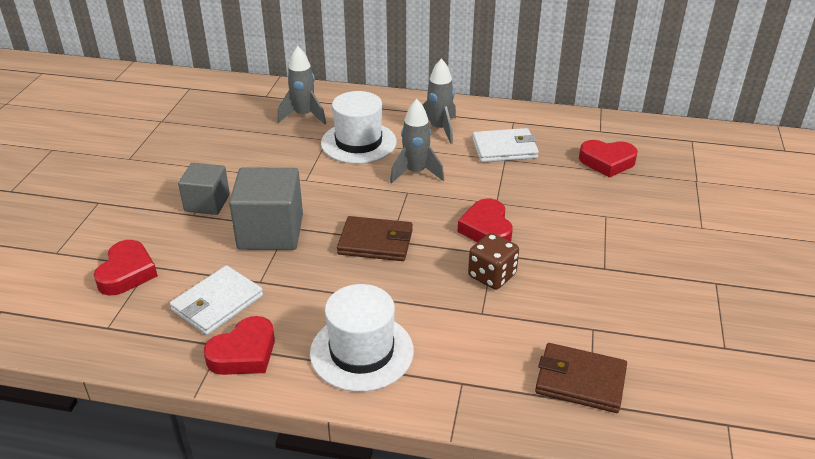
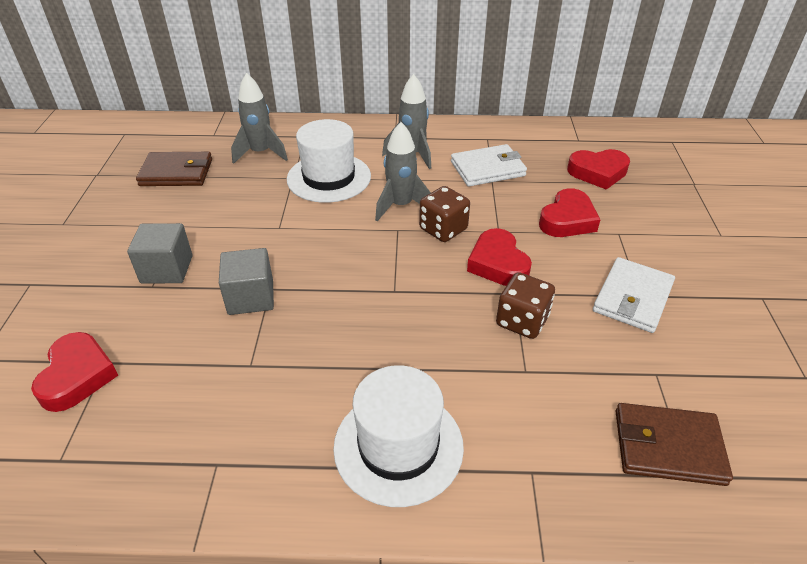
camera: 10 degrees left, 5 degrees up
(217, 303) = (202, 403): white wallet -> white wallet (632, 298)
(244, 353) = (249, 472): red heart -> red heart (567, 220)
(270, 232) = (251, 297): grey cube -> grey cube, size x0.64
(375, 242) = (378, 295): brown wallet -> brown wallet (176, 173)
(447, 196) = (443, 229): none -> brown dice

